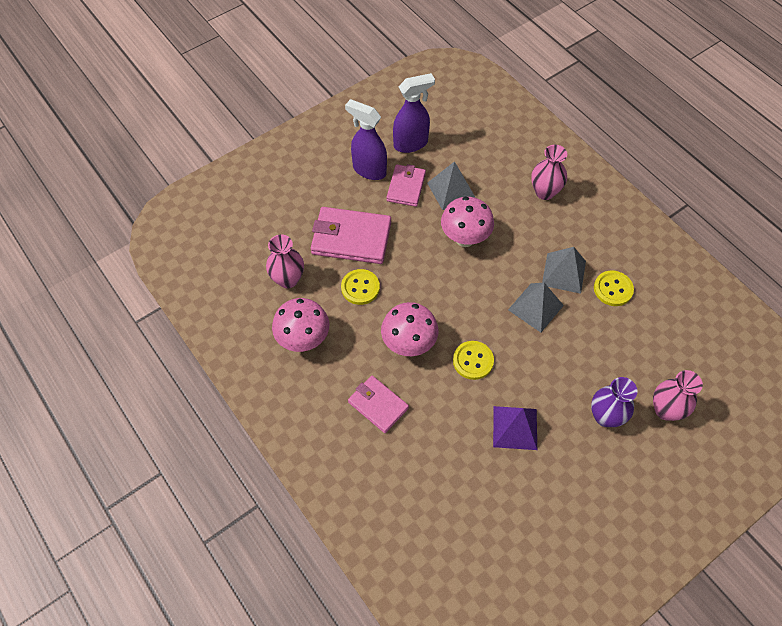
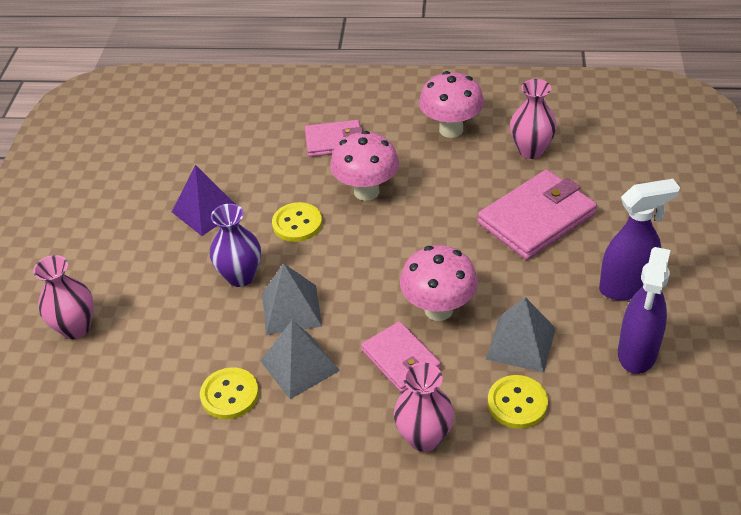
camera: 135 degrees right, 15 degrees down
(360, 288) = (466, 193): yellow button -> yellow button (517, 403)
(406, 187) = (566, 304): pink wallet -> pink wallet (401, 359)
(605, 416) = (132, 278): purple vase -> purple vase (240, 276)

